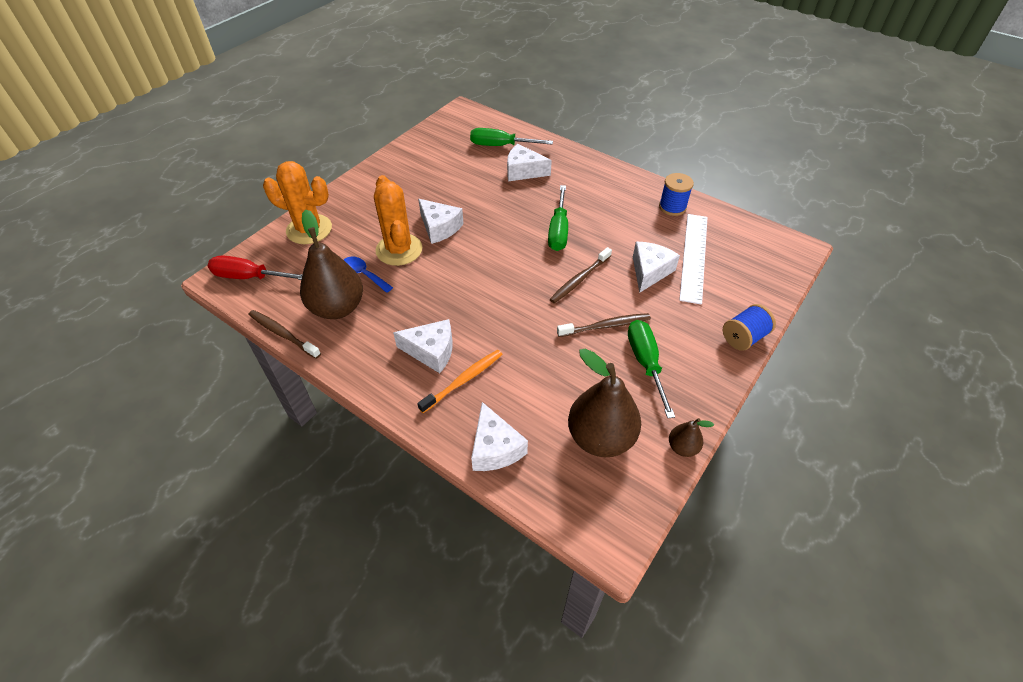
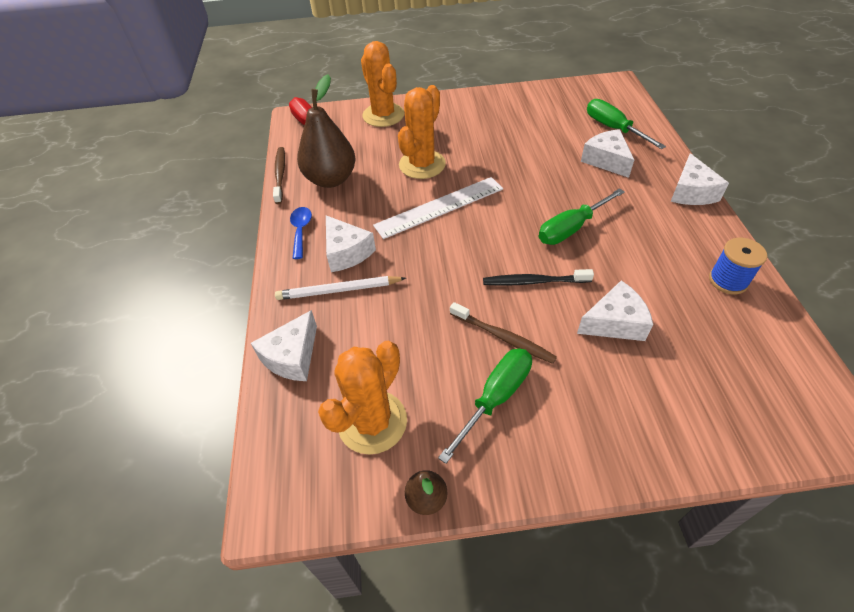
camera: 50 degrees right, 0 degrees up
(364, 274) = (376, 167): blue spoon -> blue spoon (301, 231)
(439, 228) = (473, 166): white cheese -> white cheese (691, 192)
(464, 380) = (339, 290): orange toothbrush -> white pencil
(579, 279) = (533, 281): brown toothbrush -> black toothbrush
(600, 437) = (372, 422): brown pear -> orange cactus
(693, 256) = (686, 343): white ruler -> white ruler (439, 207)
(743, 337) = (634, 462): blue spool -> none

